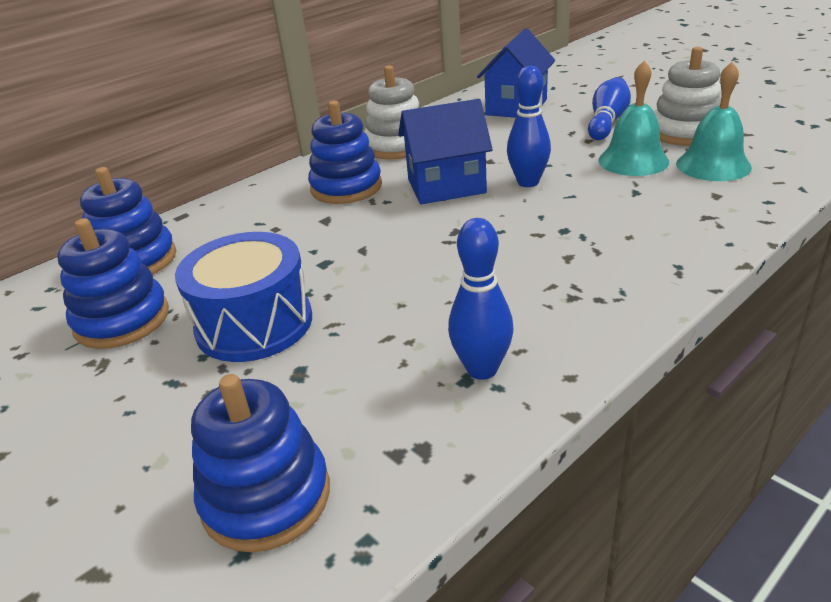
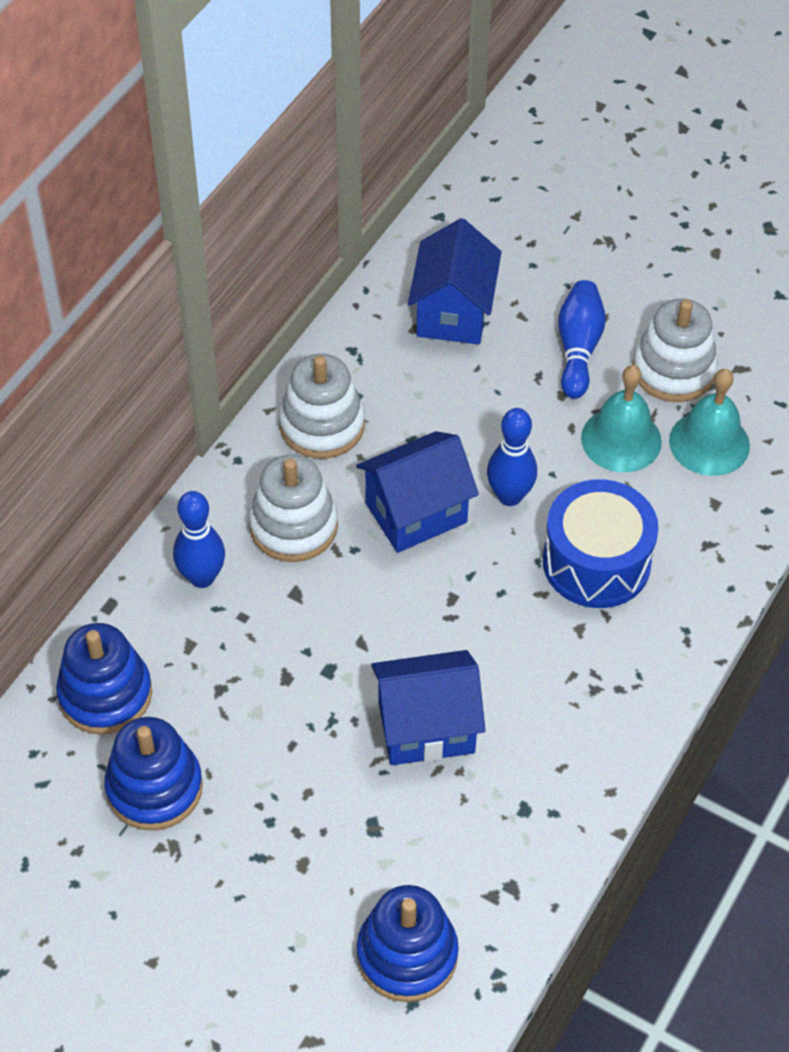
camera: 20 degrees left, 20 degrees up
(254, 323) = (298, 771): blue drum -> blue drum (596, 562)
(346, 187) = (293, 526): blue stacking toy -> white stacking toy
(391, 306) = (426, 728): none -> blue house
(482, 369) = (535, 795): blue bowling pin -> blue bowling pin (202, 577)

